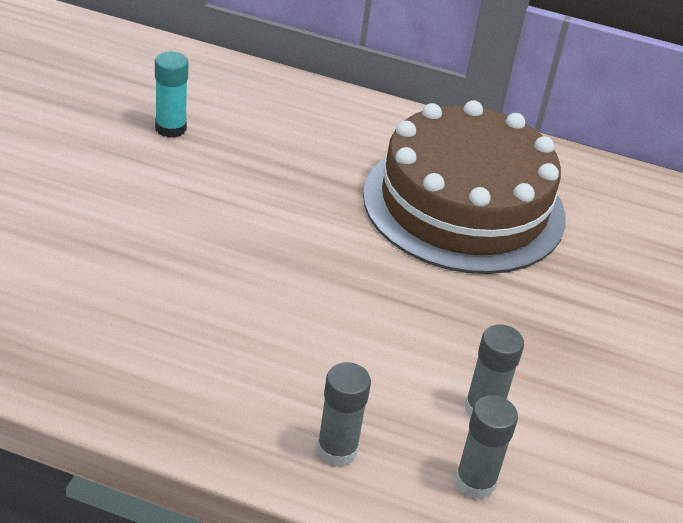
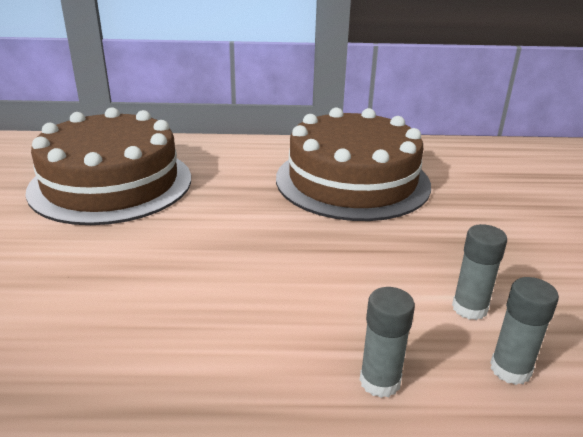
camera: 15 degrees left, 10 degrees down
(170, 128) = (111, 183): turquoise glue stick -> brown cake

